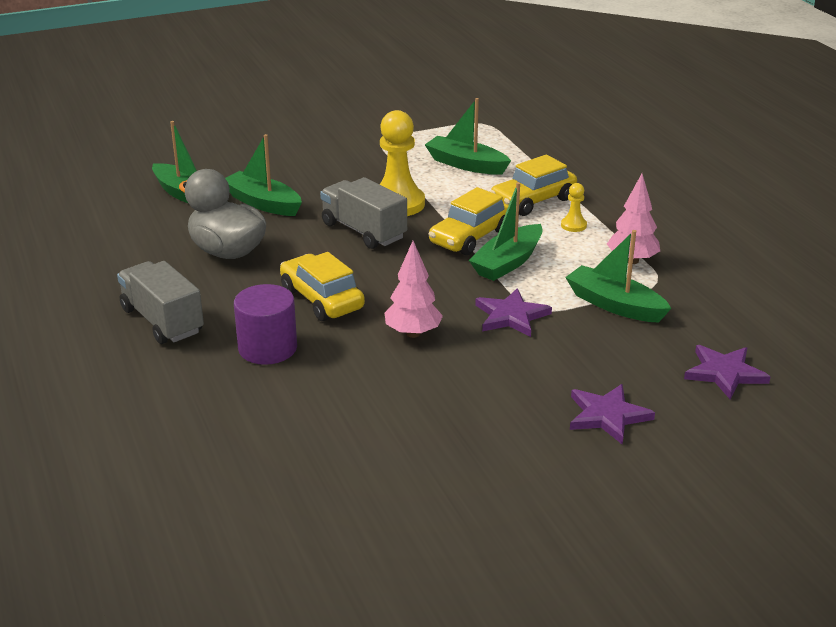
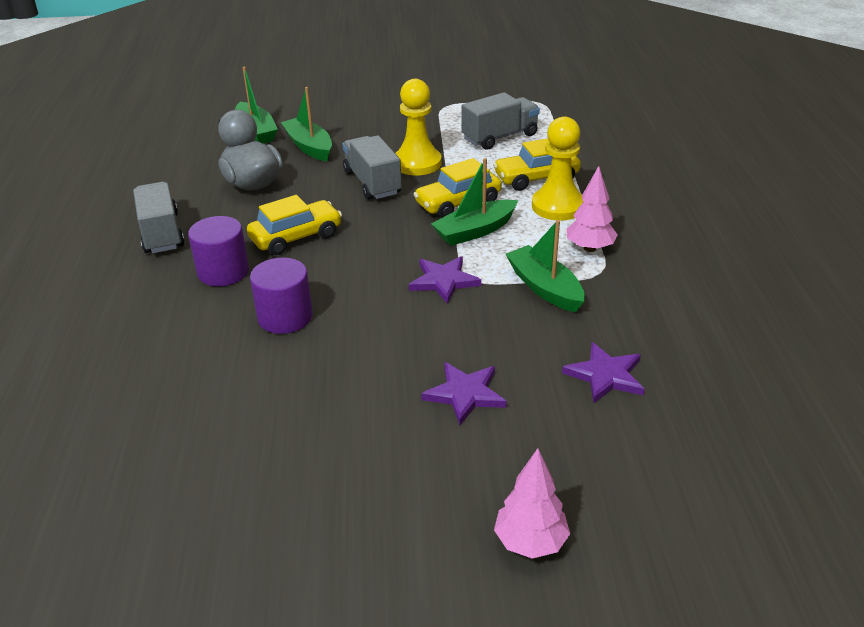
camera: 20 degrees right, 5 degrees up
(321, 299) = (296, 237): yellow car -> yellow car turned 75 degrees clockwise
(372, 380) = (285, 317): none -> purple cylinder
(413, 333) = (349, 281): pink tree -> pink tree (530, 542)
(466, 164) = (500, 137): green boat -> grey truck
(573, 225) = (557, 206): yellow pawn -> yellow pawn, size x2.19

